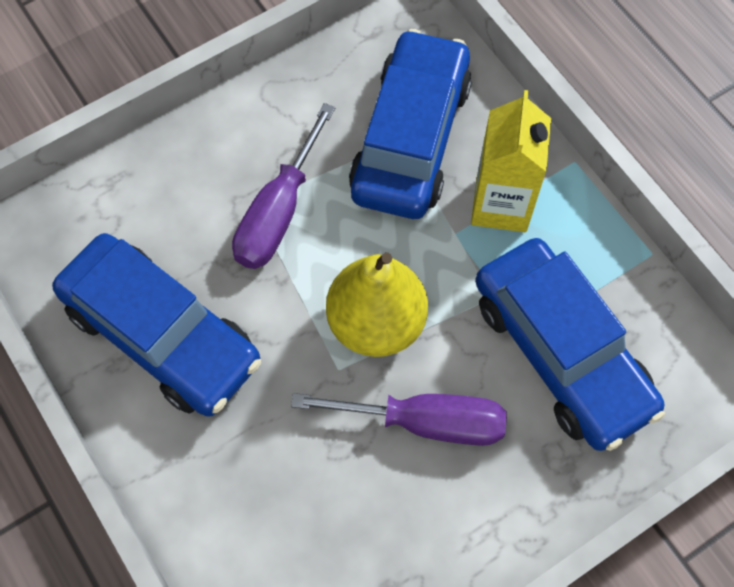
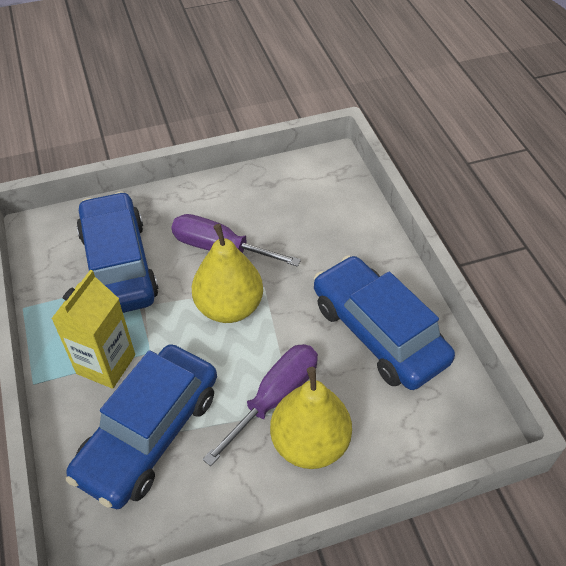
camera: 165 degrees left, 15 degrees down
(224, 170) = (310, 443): none -> yellow pear

